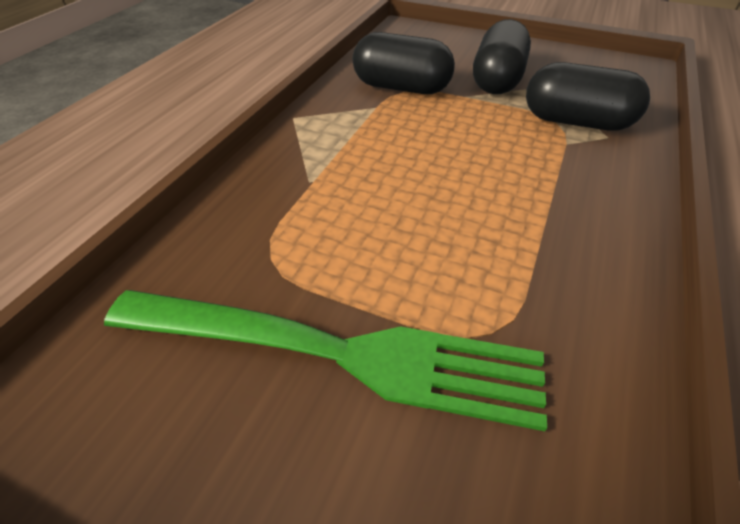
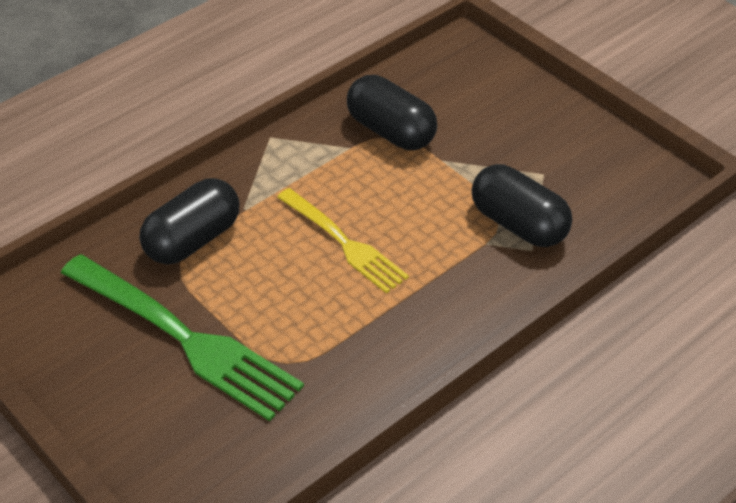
camera: 25 degrees right, 0 degrees up
(440, 181) = (344, 243): none -> yellow fork
(497, 80) = (493, 150): black capsule -> black capsule (193, 240)

